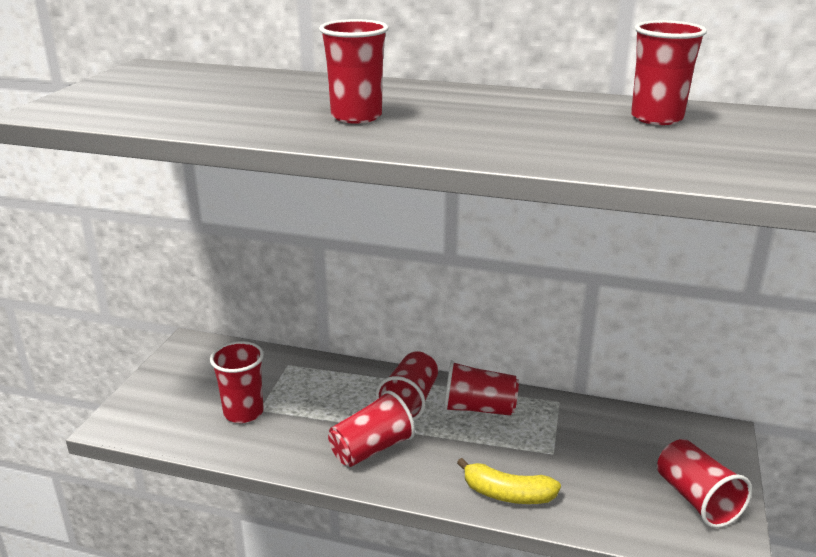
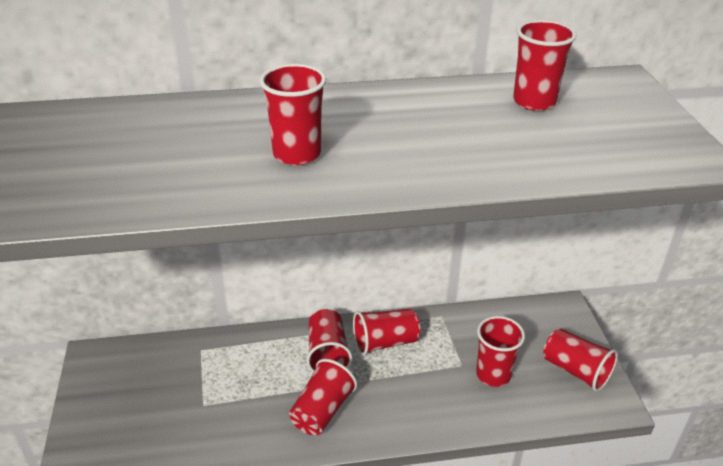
camera: 25 degrees left, 10 degrees up
(243, 412) = (190, 413): red cup -> red cup (493, 374)
(507, 494) = (448, 414): yellow banana -> none

